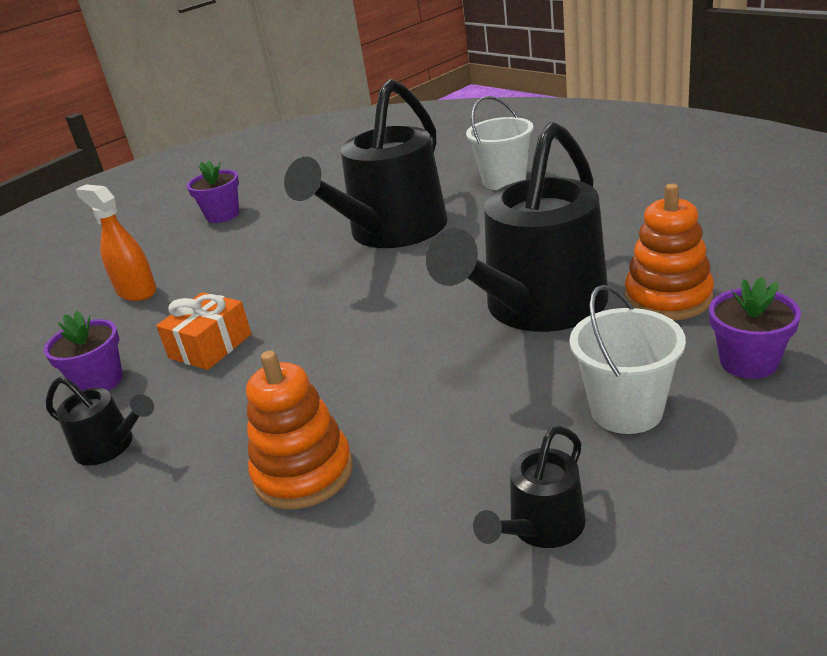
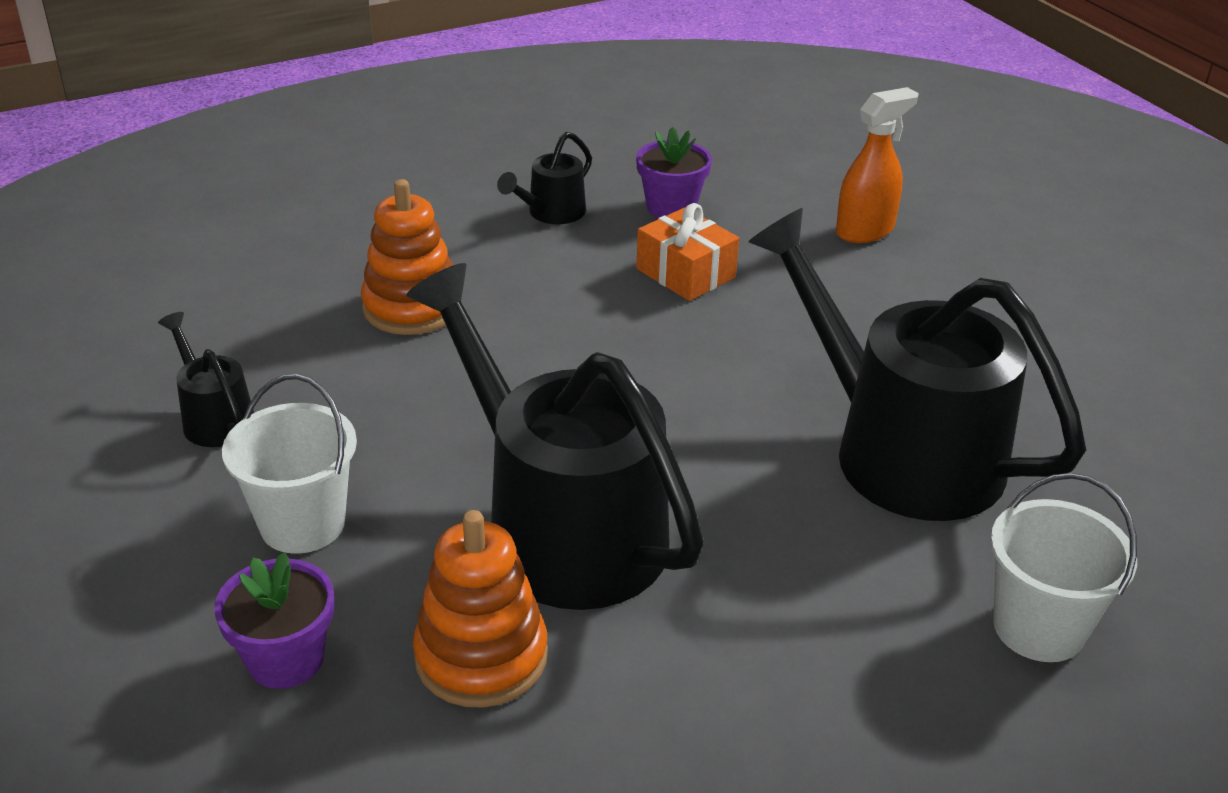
camera: 100 degrees right, 5 degrees up
(223, 215) = (1076, 306): purple flower pot -> none

